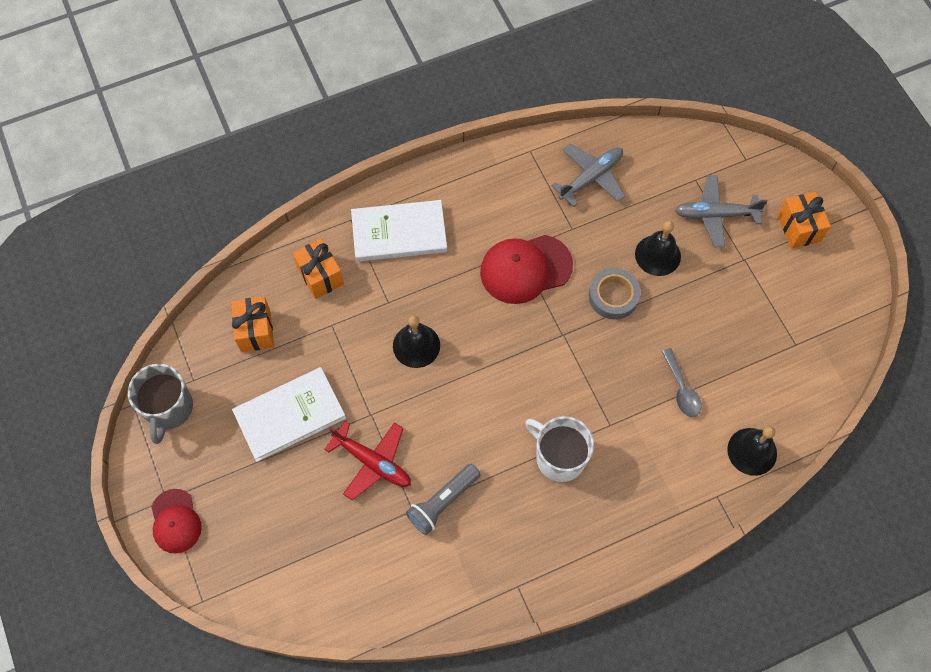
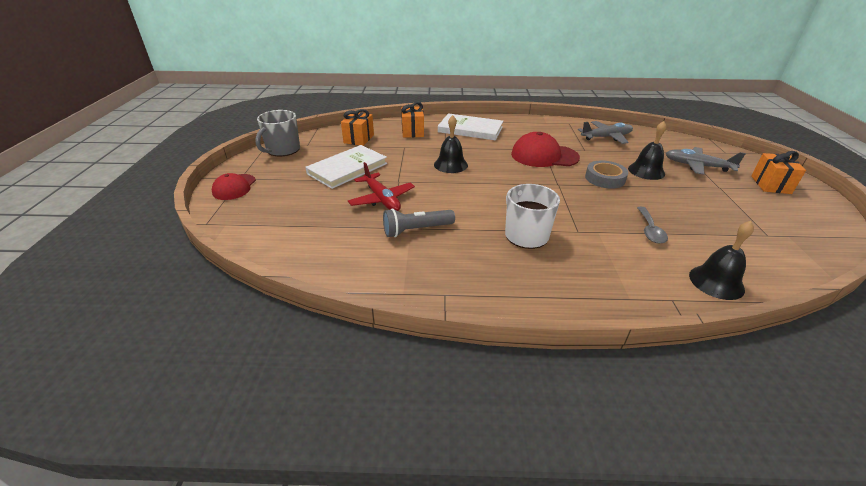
camera: 25 degrees right, 30 degrees down
(290, 415) = (347, 169): white book -> white book turned 45 degrees counterclockwise

